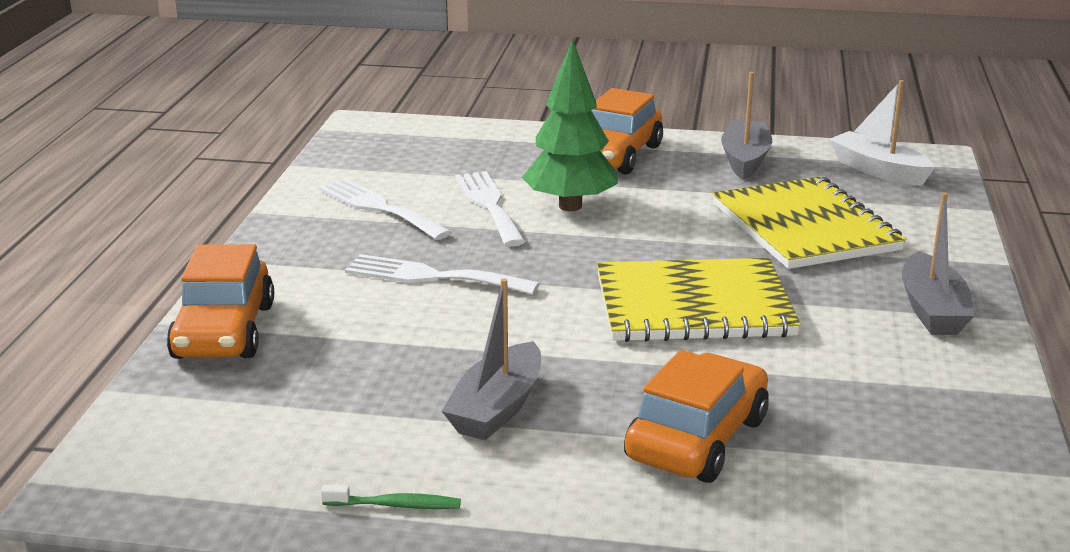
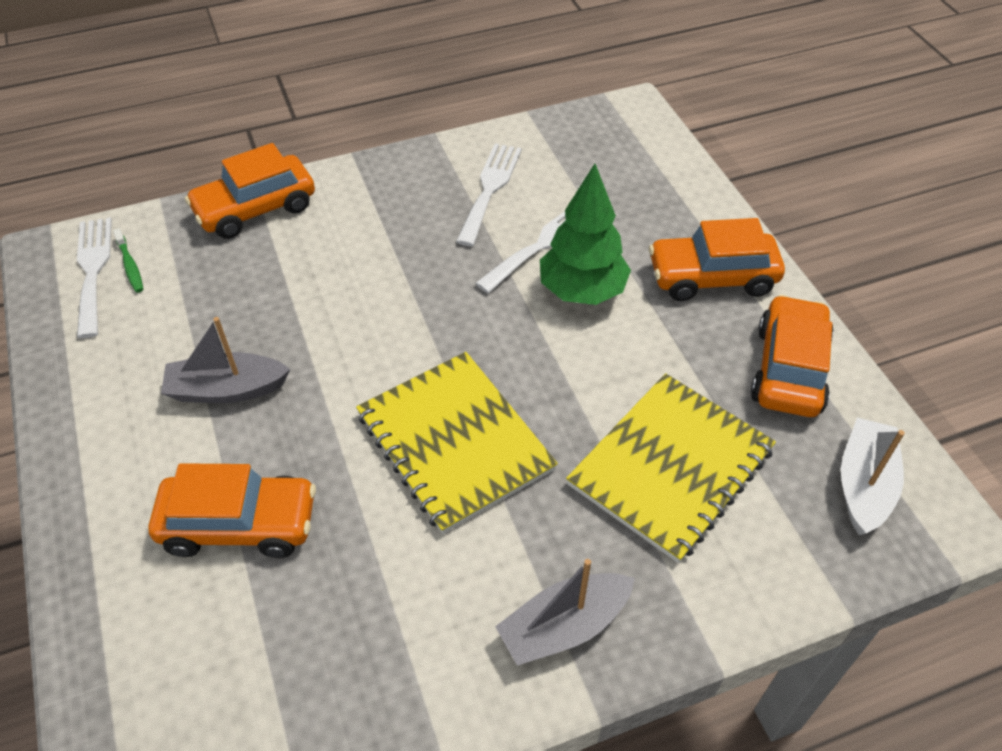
camera: 60 degrees right, 25 degrees up
(395, 505) = (84, 392): green toothbrush -> green toothbrush (130, 266)
(432, 276) = (399, 268): white fork -> white fork (93, 270)
(745, 160) = (788, 369): grey boat -> orange car

